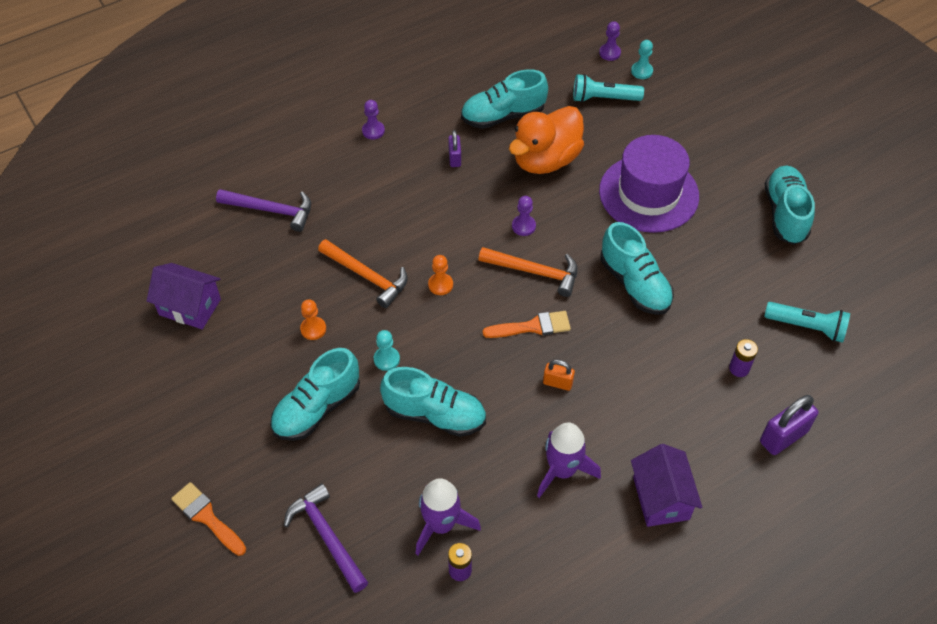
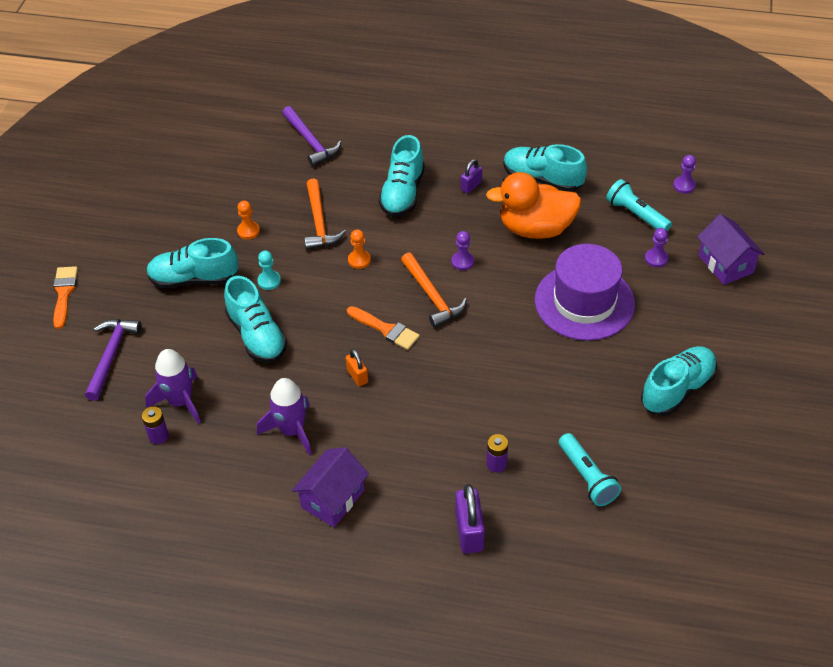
camera: 45 degrees right, 5 degrees down
(190, 307) = (195, 168): purple house -> purple house (725, 264)
(373, 131) = (437, 133): purple pawn -> purple pawn (656, 258)
(634, 284) = (493, 354): turquoise shoe -> turquoise shoe (402, 193)
(641, 71) = (693, 214): turquoise pawn -> none
(783, 437) = (469, 532): purple padlock -> purple padlock turned 75 degrees clockwise

